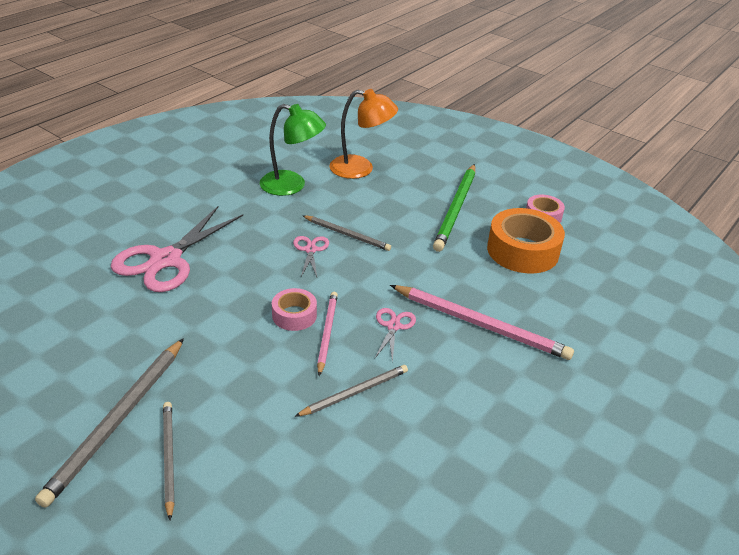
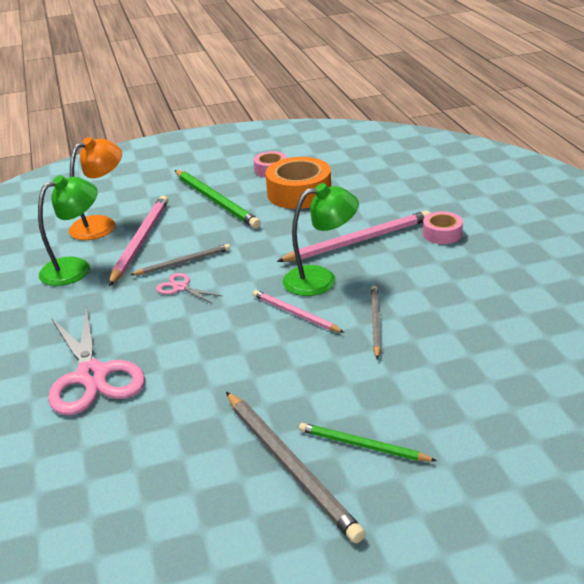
camera: 50 degrees left, 5 degrees down
(168, 458) = (362, 445): grey pencil -> green pencil
(294, 315) = (256, 323): pink tape -> pink tape (442, 234)
(356, 199) = (140, 241): none -> pink pencil
(393, 326) = (321, 279): pink scissors -> green lamp

